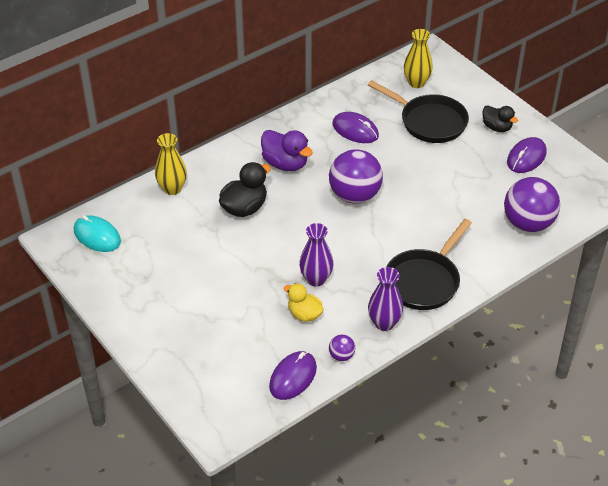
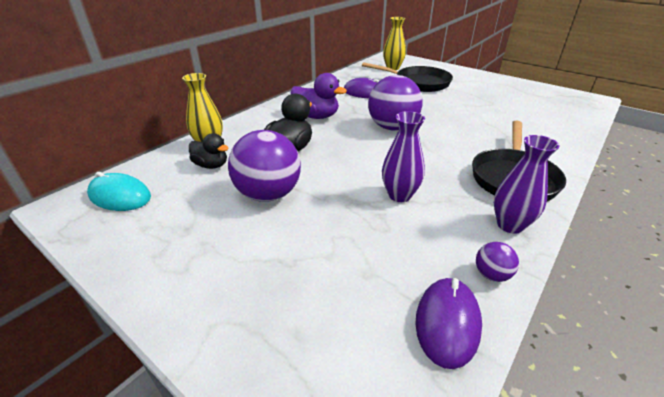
camera: 15 degrees left, 10 degrees down
(304, 314) = (409, 233): yellow duck -> none
(497, 127) = (470, 80): black duck -> black duck (211, 165)
(526, 157) = (508, 91): purple mouse -> none
(528, 223) = (556, 125): purple ball -> purple ball (268, 194)

